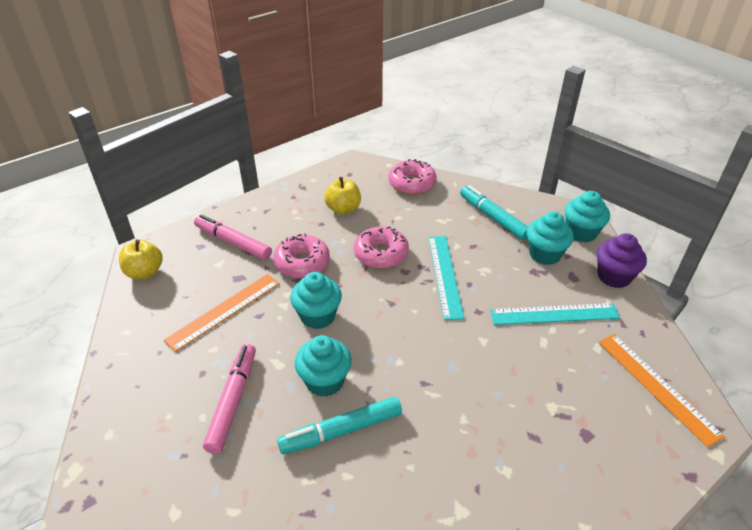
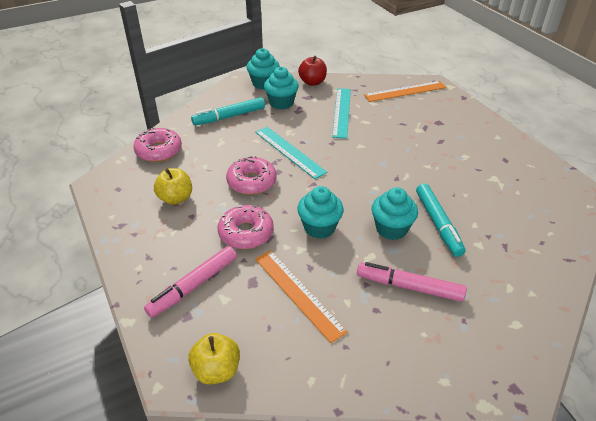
camera: 80 degrees left, 0 degrees up
(445, 275) = (289, 151): turquoise ruler -> turquoise ruler turned 45 degrees clockwise
(614, 277) = (312, 82): purple cupcake -> red apple

